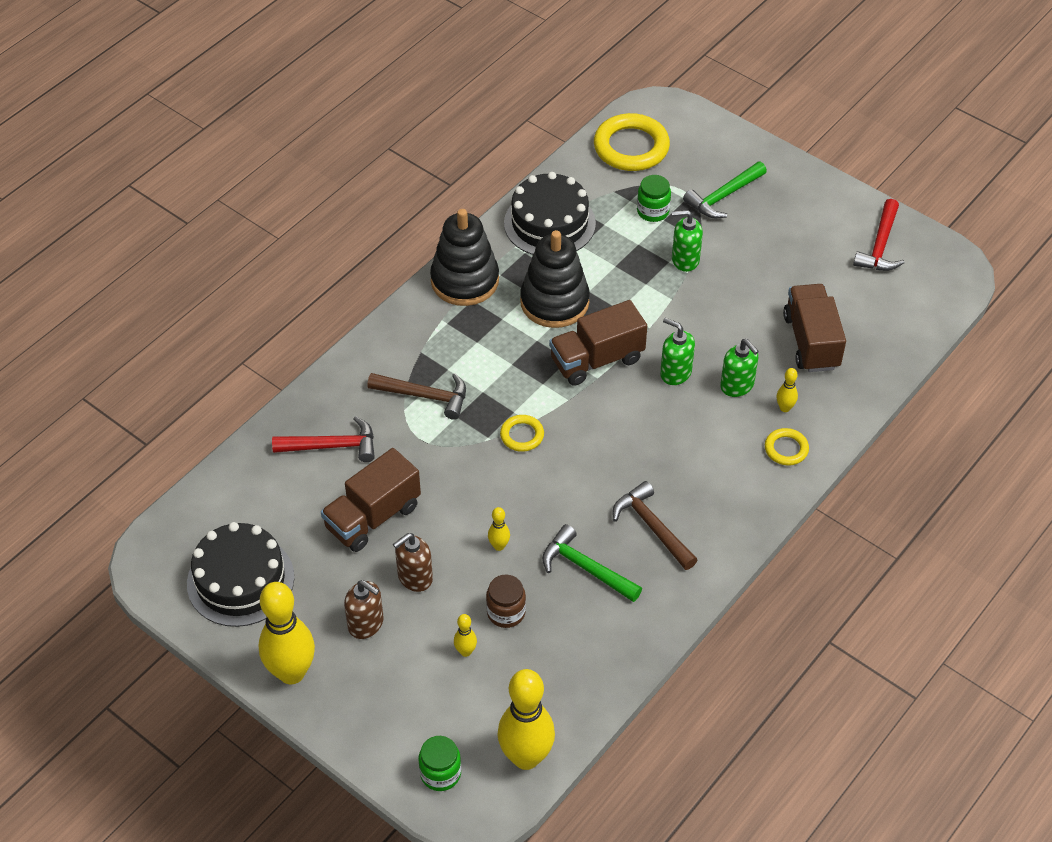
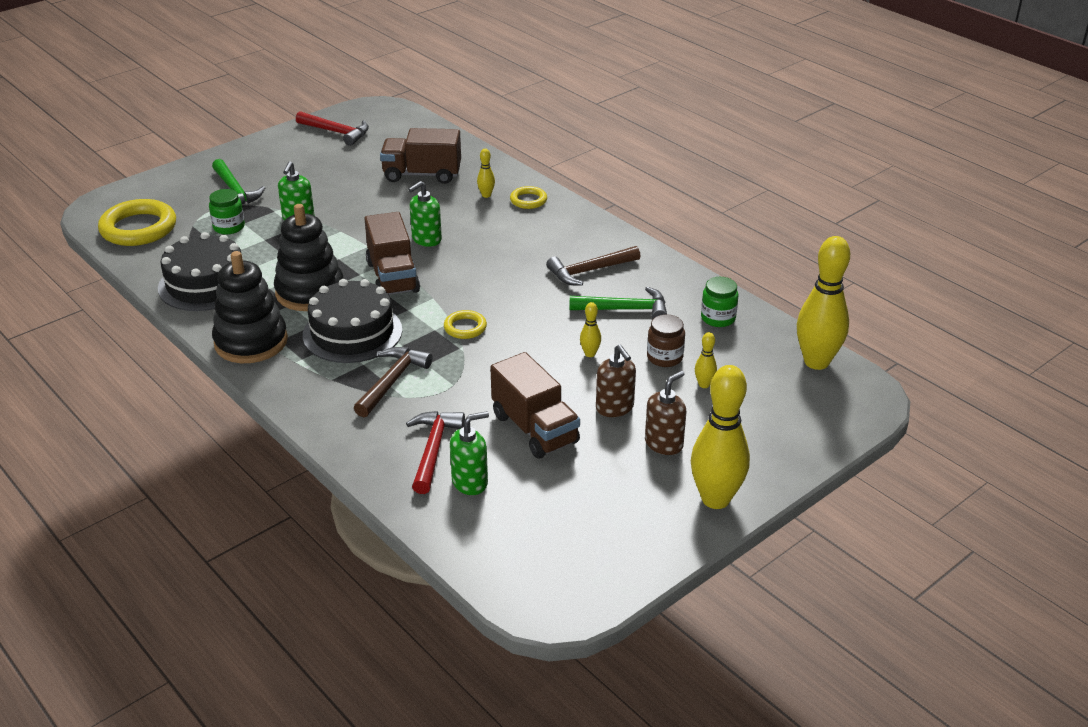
camera: 80 degrees left, 15 degrees down
(240, 580) = (593, 530): black cake -> black cake (352, 332)
(440, 773) = (833, 411): green jar -> green jar (718, 318)
(585, 568) = (625, 309): green hammer -> green hammer turned 135 degrees counterclockwise
(737, 385) = (453, 213): green soap dispenser -> green soap dispenser (470, 482)

